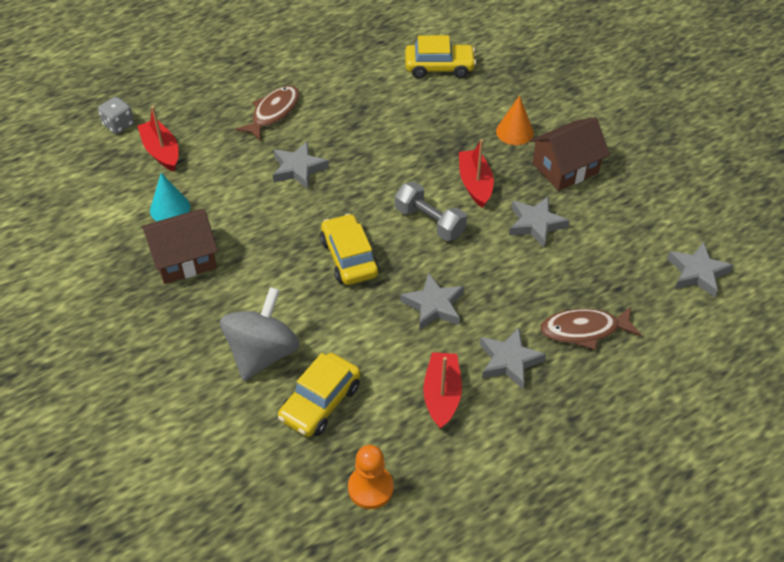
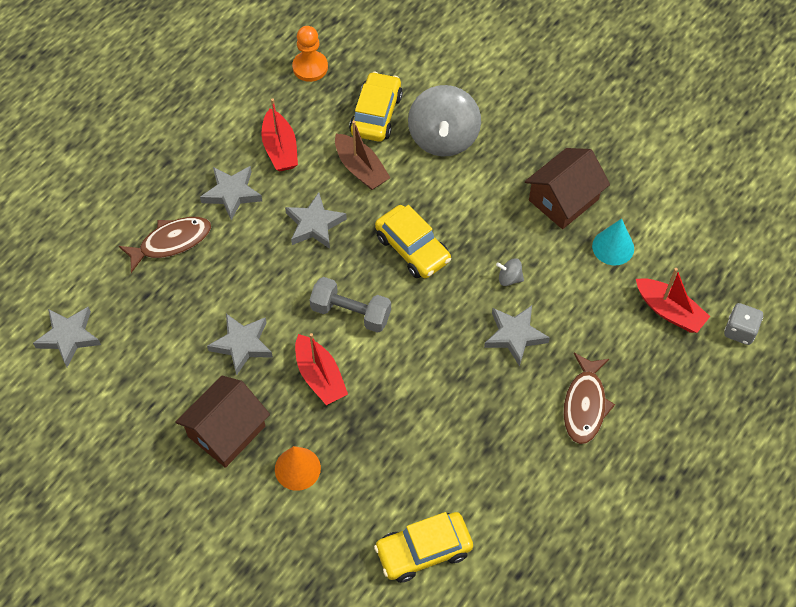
camera: 160 degrees right, 10 degrees up
(276, 210) = (509, 278): none -> grey spinning top
(364, 347) = (361, 169): none -> brown boat

